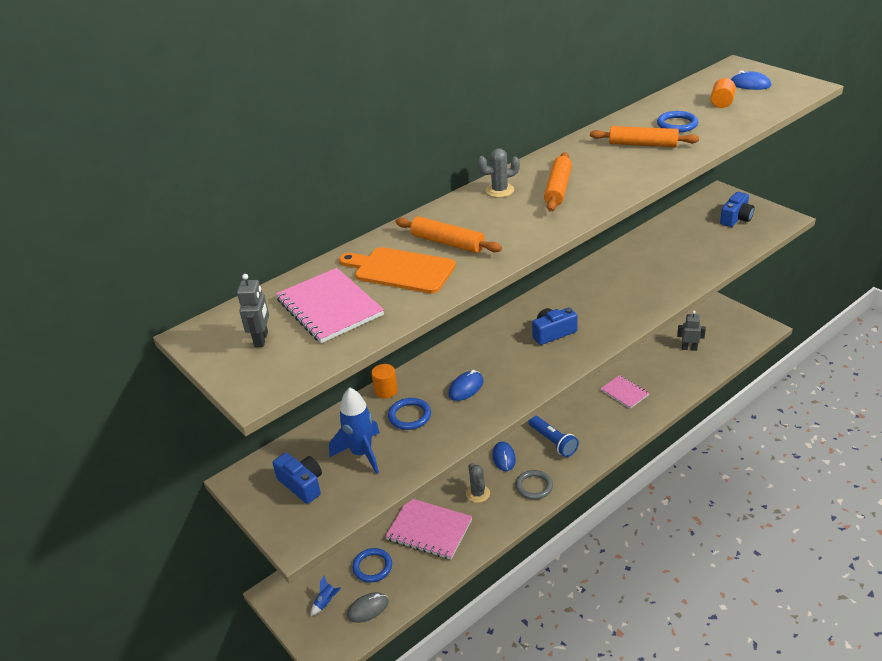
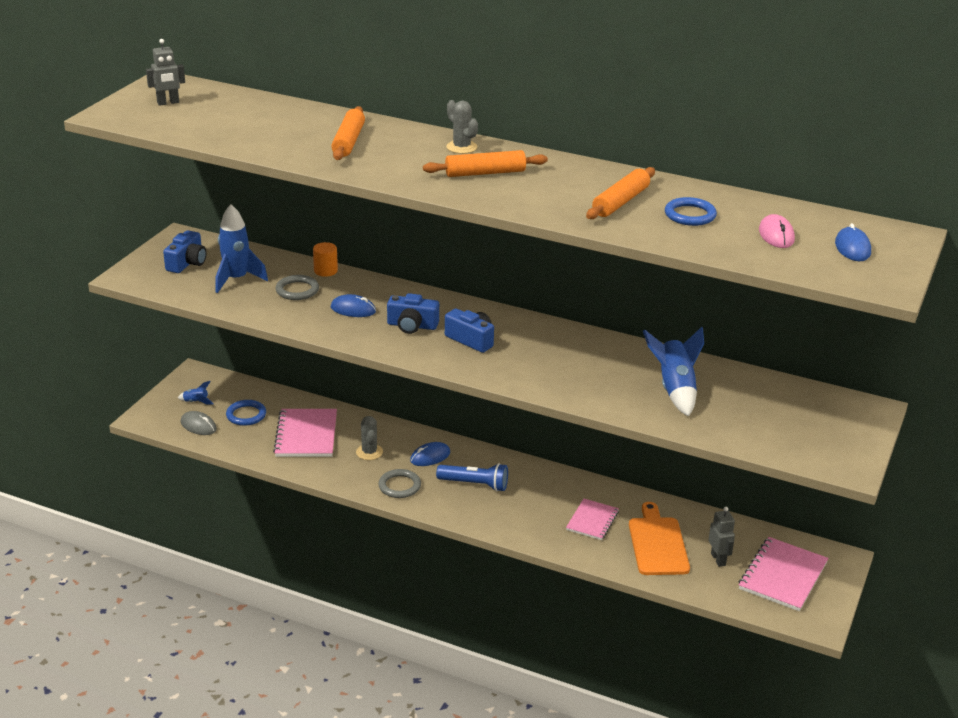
camera: 60 degrees right, 5 degrees down
(329, 307) = (222, 116): pink notebook -> pink notebook (783, 576)
(401, 270) = (292, 131): orange cutting board -> orange cutting board (657, 543)
(409, 416) = (297, 290): blue ring -> grey ring
(478, 493) = (369, 452): grey cactus -> grey cactus turned 60 degrees counterclockwise
(553, 441) = (475, 484): blue flashlight -> blue flashlight turned 105 degrees counterclockwise
(643, 144) = (620, 202): orange rolling pin -> orange rolling pin turned 45 degrees clockwise
(667, 258) = (675, 389): none -> blue rocket
(721, 103) = (776, 235): orange cylinder -> pink mouse
(736, 218) = (815, 429): blue camera -> blue camera (412, 326)

